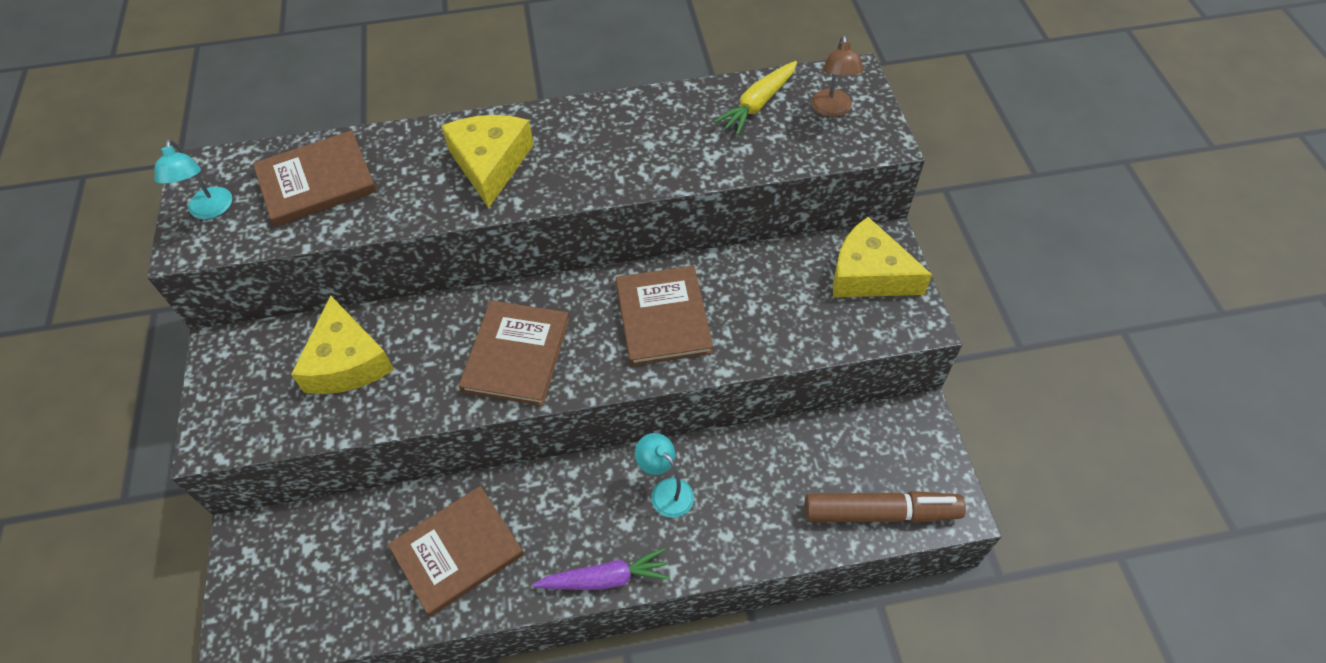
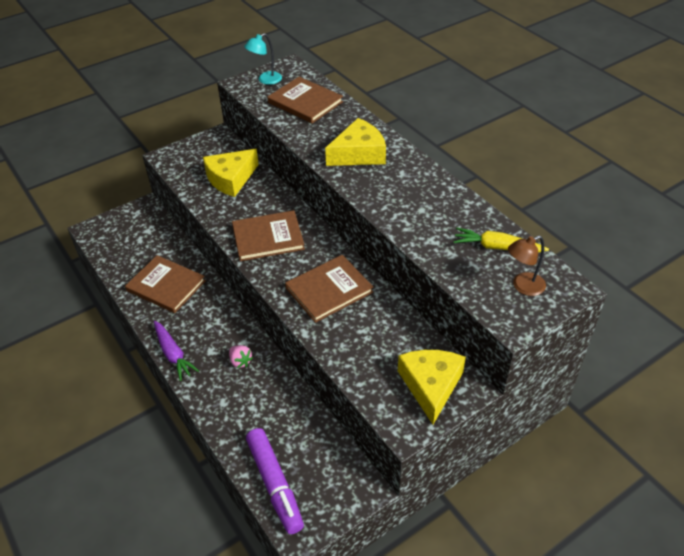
camera: 65 degrees right, 10 degrees down
(666, 491) = (240, 361): turquoise lamp -> pink strawberry
(880, 513) = (275, 484): brown marker -> purple marker

